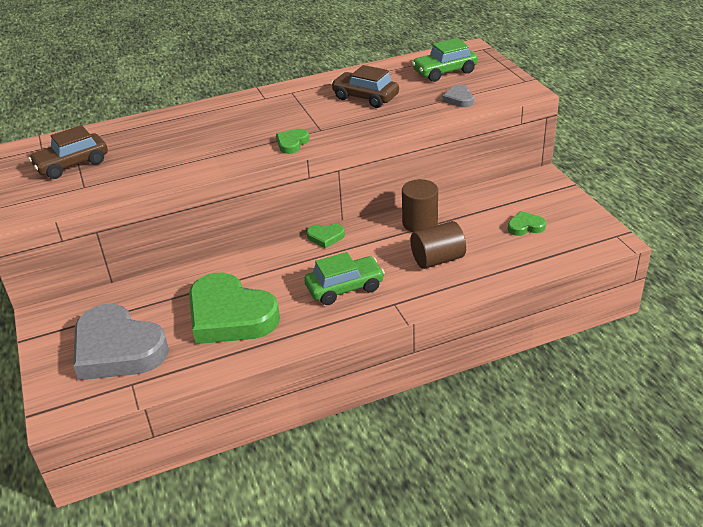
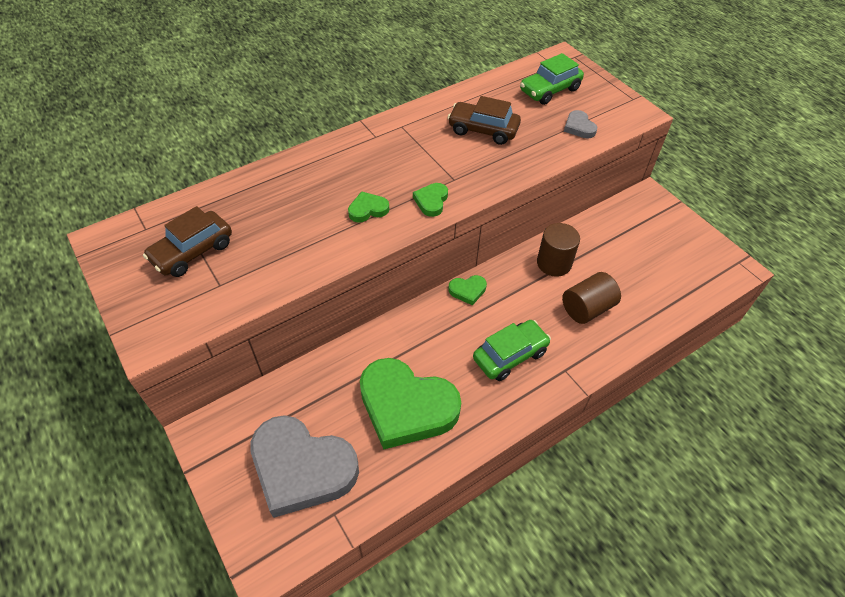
camera: 15 degrees left, 15 degrees up
(525, 226) = (654, 258): green heart -> green heart (368, 209)

